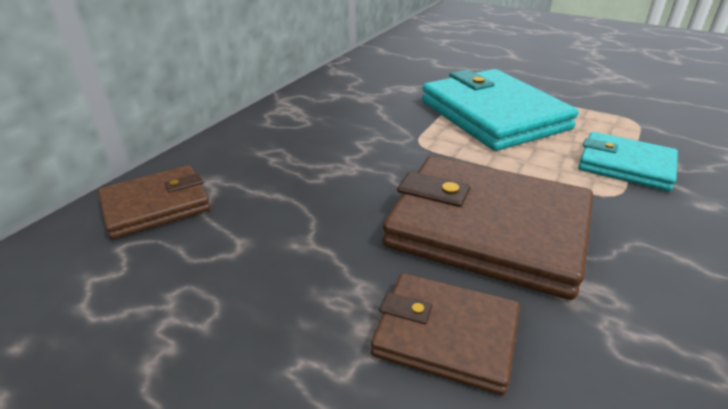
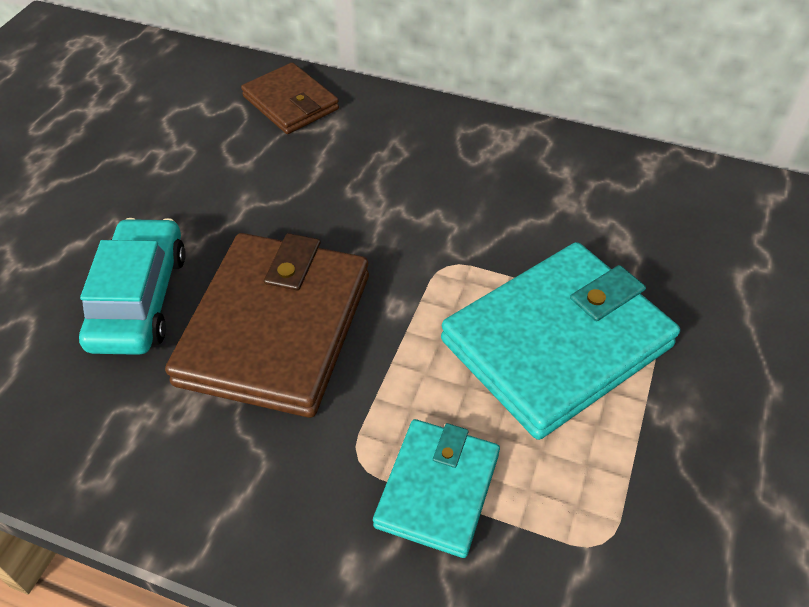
camera: 80 degrees right, 15 degrees up
(445, 335) = (139, 299): brown wallet -> turquoise car

